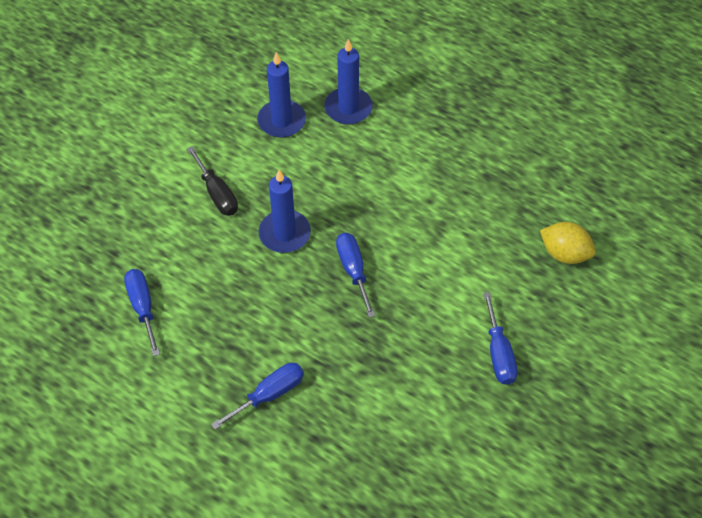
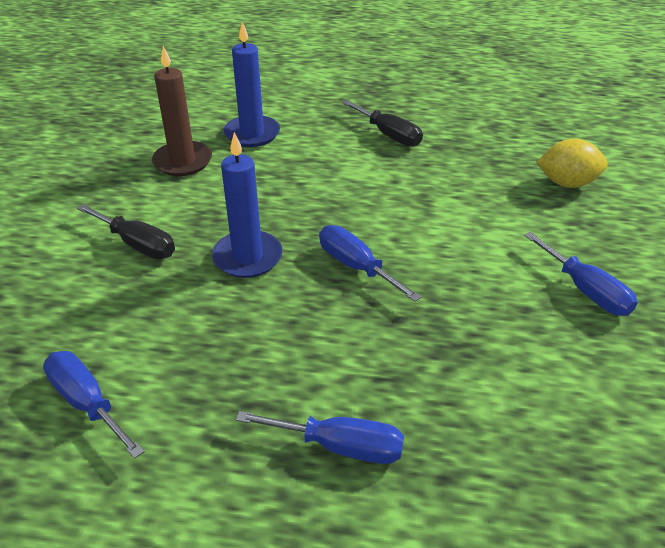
camera: 25 degrees left, 15 degrees down
(269, 395) = (340, 446): blue screwdriver -> blue screwdriver turned 75 degrees clockwise
(281, 121) = (183, 161): blue candle -> brown candle
(457, 148) = (389, 135): none -> black screwdriver

